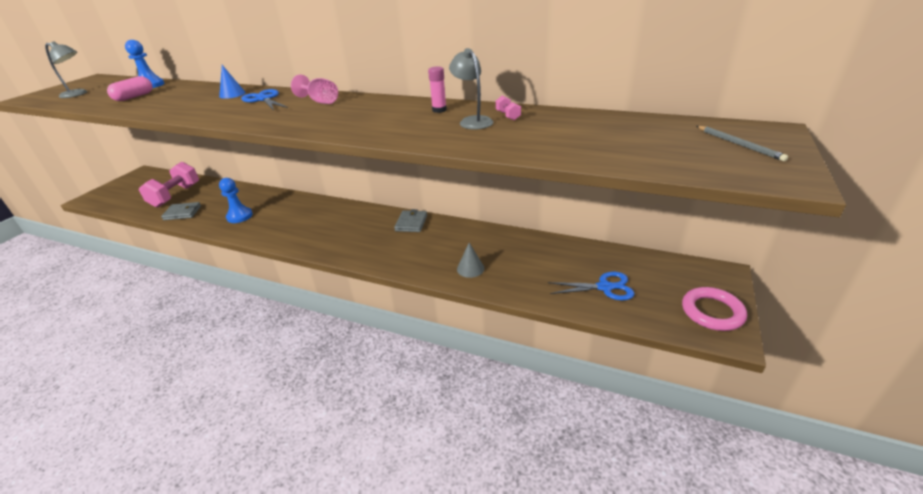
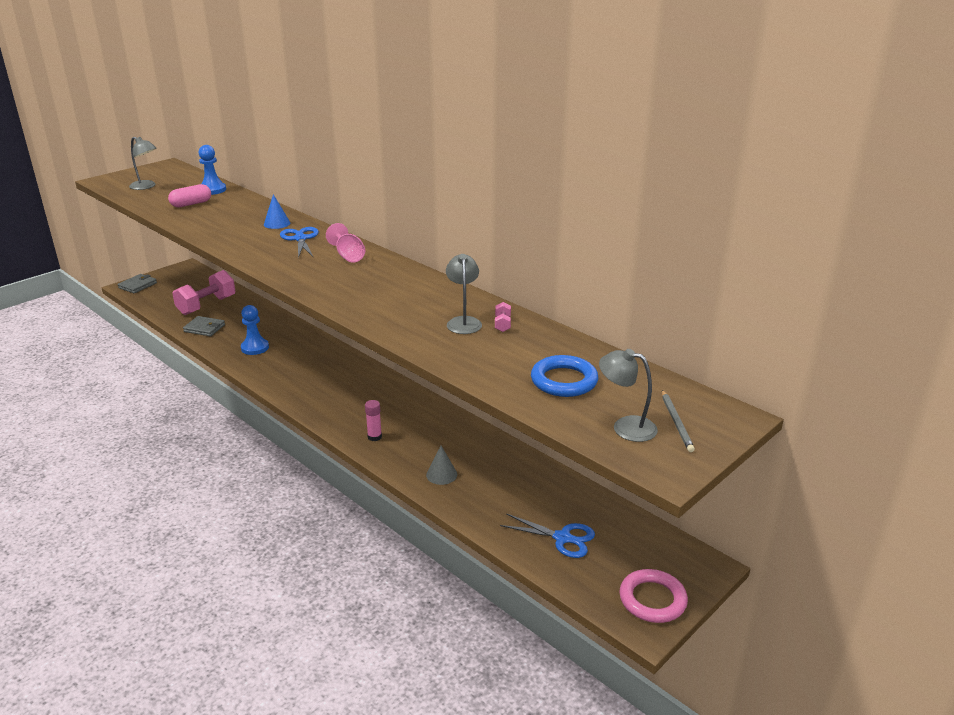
camera: 20 degrees right, 5 degrees down
(411, 223) = (417, 406): grey wallet -> grey wallet (138, 285)
(439, 110) = (446, 299): pink glue stick -> pink glue stick (374, 437)
(610, 139) = (564, 381): none -> blue ring
(706, 157) = (625, 427): none -> grey lamp

